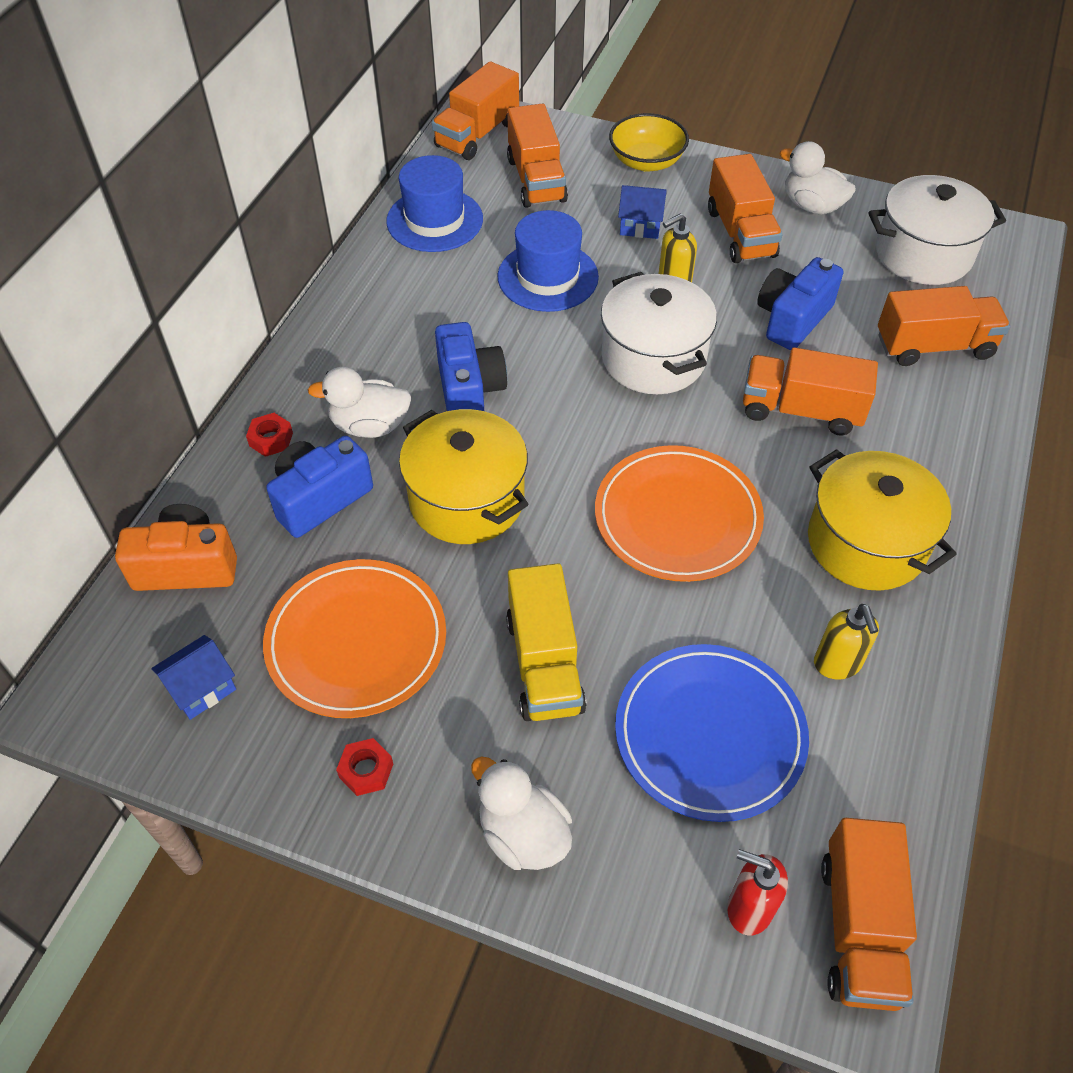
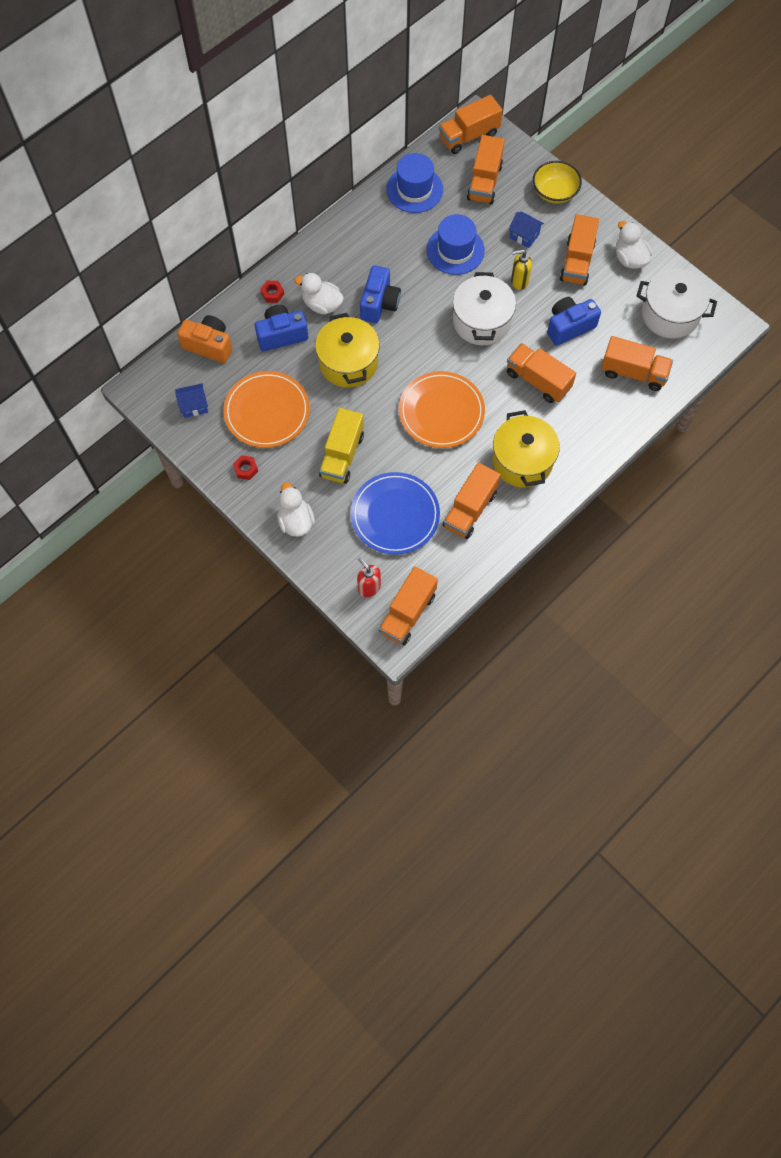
camera: 25 degrees right, 15 degrees up
(837, 664) = (470, 509): yellow soap dispenser -> orange truck

